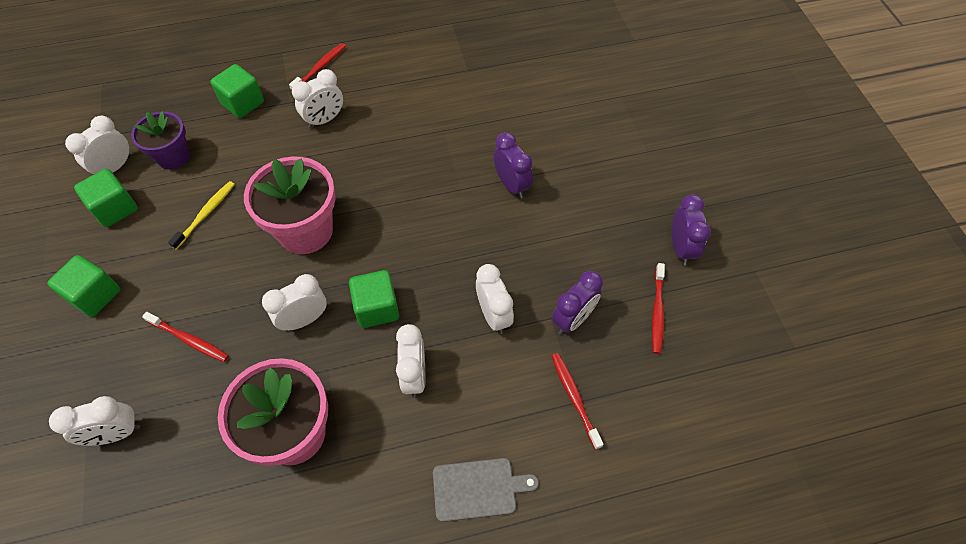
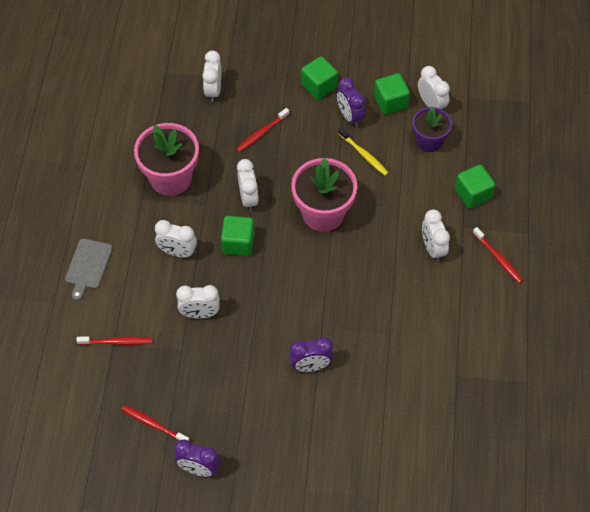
camera: 110 degrees right, 0 degrees up
(573, 319) = (173, 364): purple clock -> purple clock (350, 116)

